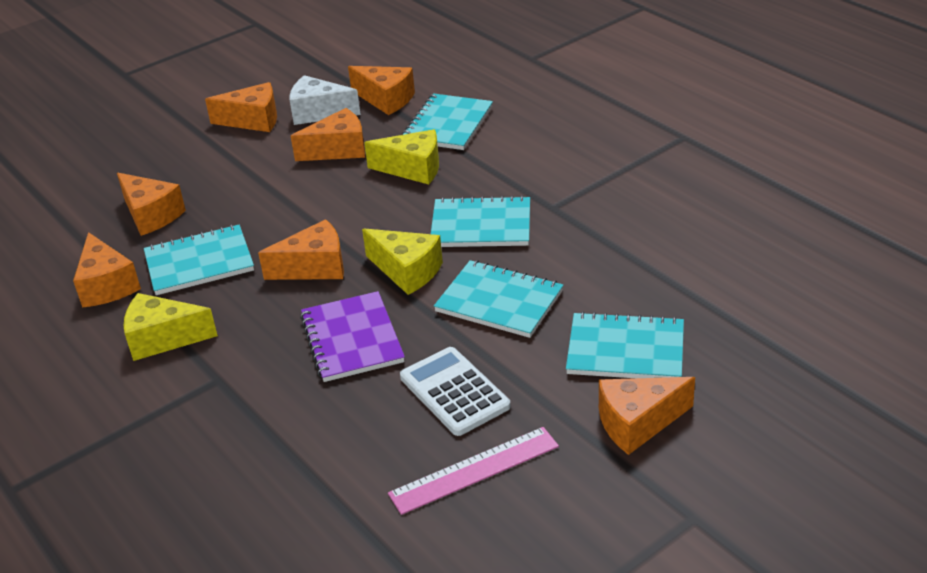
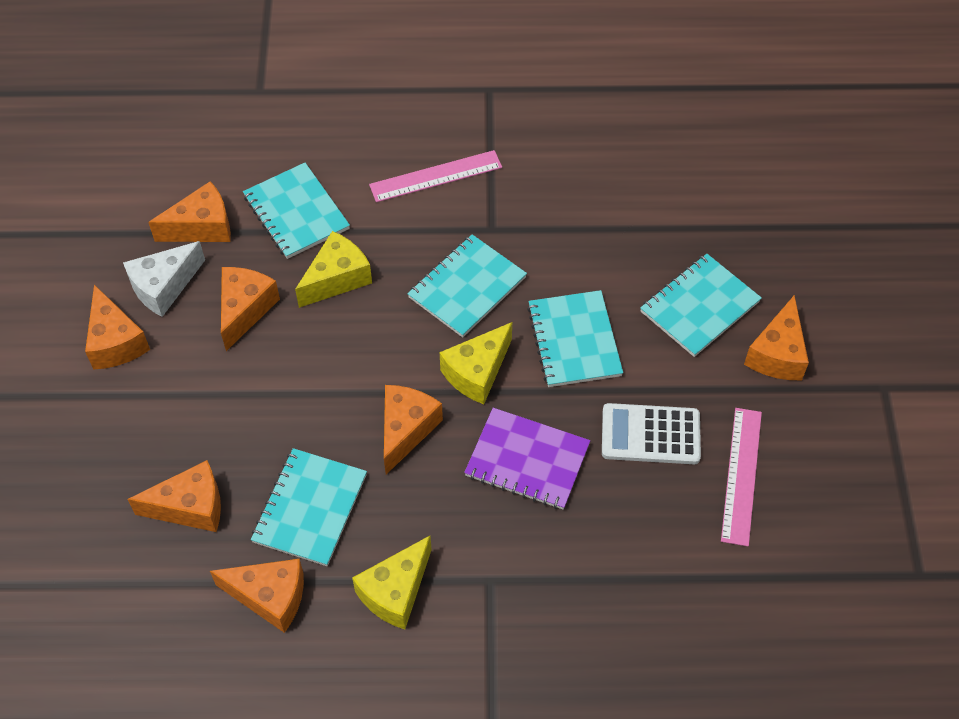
camera: 55 degrees left, 20 degrees up
(253, 120) = (115, 342): orange cheese -> orange cheese turned 120 degrees clockwise
(407, 271) = (477, 372): yellow cheese -> yellow cheese turned 150 degrees clockwise
(499, 301) = (574, 340): turquoise notebook -> turquoise notebook turned 75 degrees counterclockwise
(565, 158) = (436, 176): none -> pink ruler

